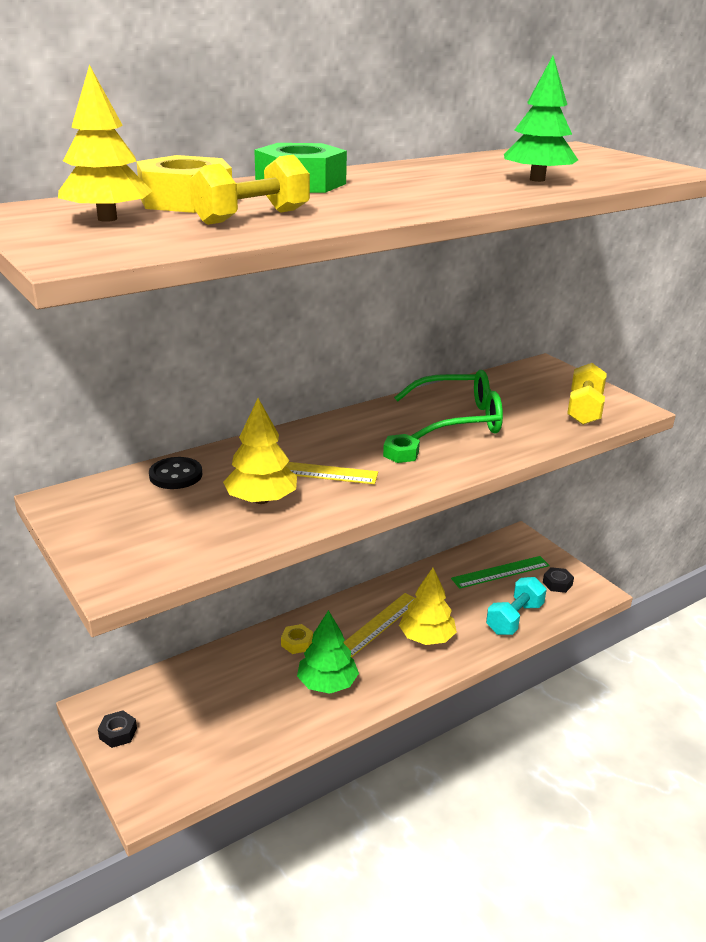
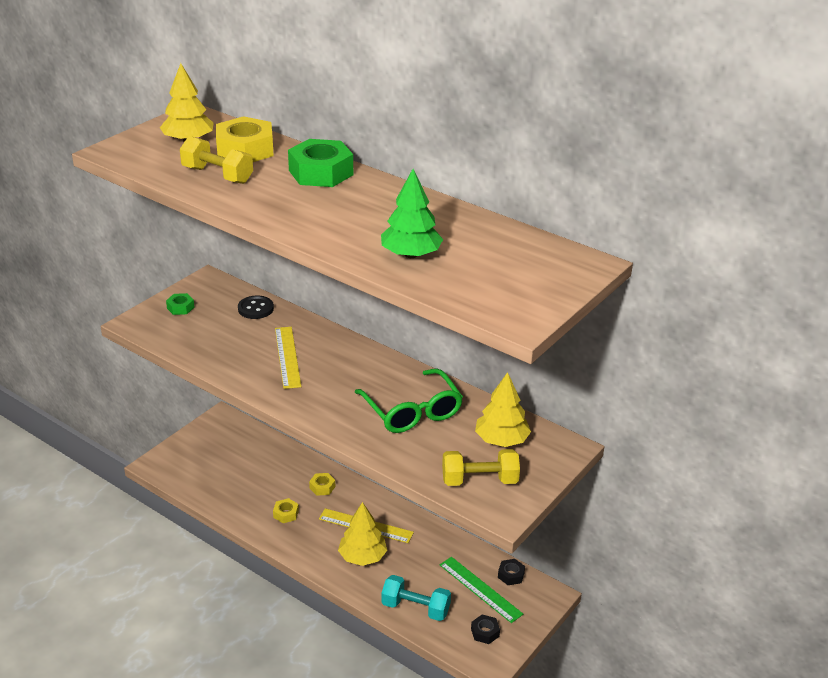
camera: 70 degrees right, 5 degrees up
(118, 733) = (203, 434): black nut -> black nut (511, 575)
(261, 500) = (241, 348): yellow tree -> yellow tree (501, 440)
(327, 683) = (286, 514): green tree -> yellow nut
(401, 454) = (335, 392): green nut -> green nut (180, 308)

